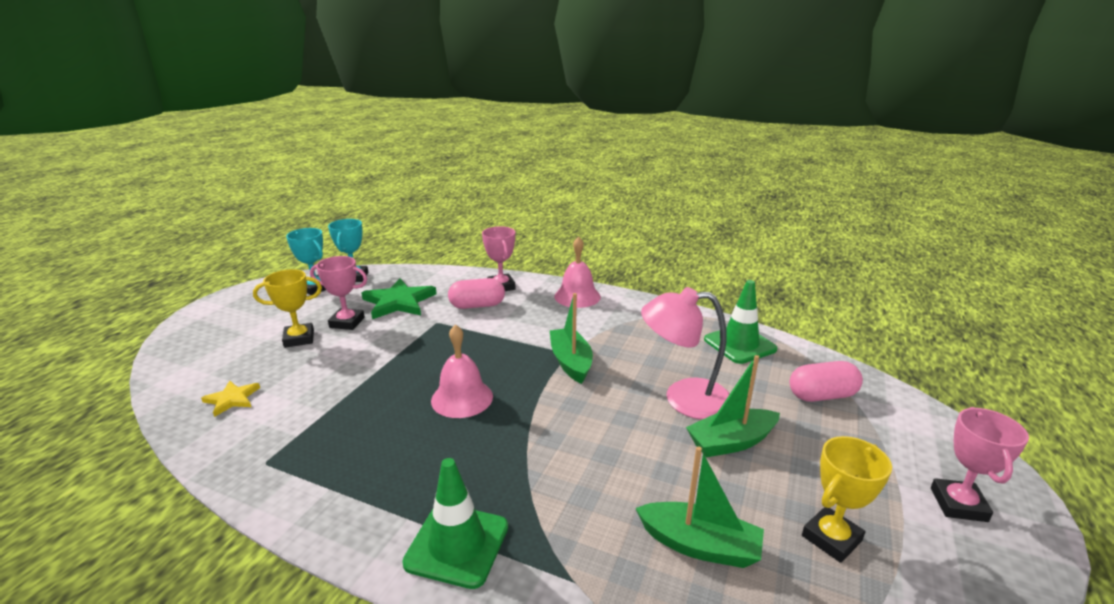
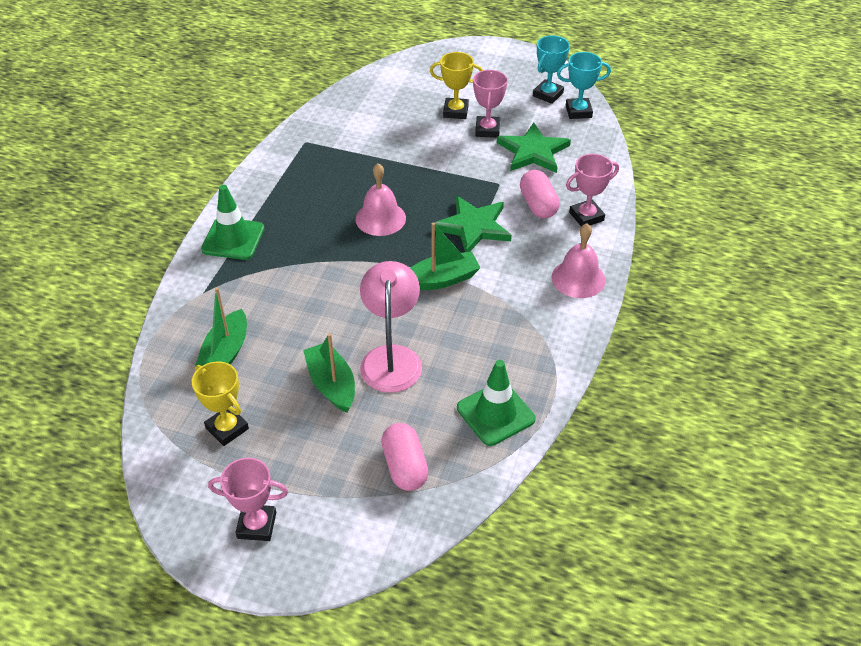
camera: 85 degrees right, 20 degrees up
(232, 399) = (370, 106): yellow star -> none
(299, 339) = (455, 111): yellow trophy -> yellow trophy turned 60 degrees counterclockwise
(496, 340) = (473, 227): none -> green star

